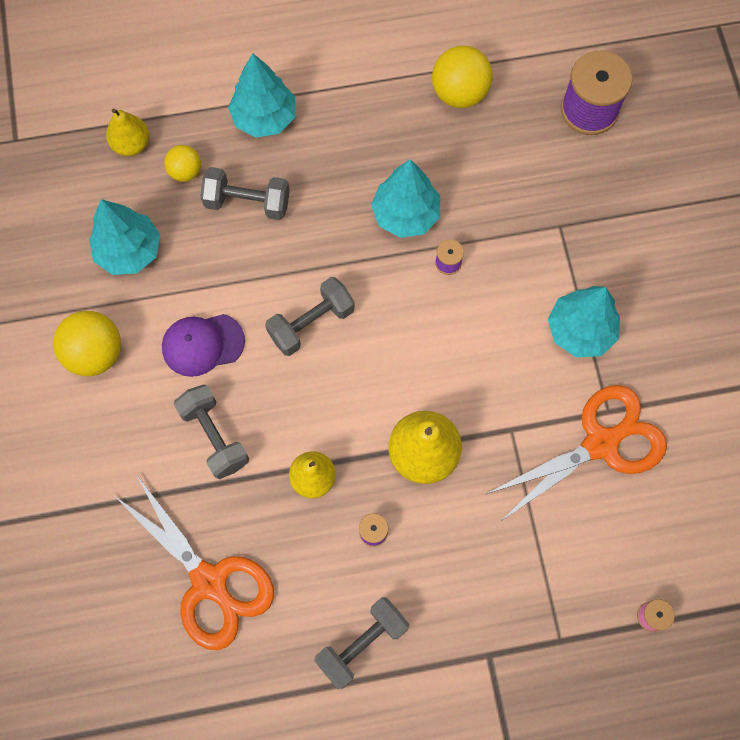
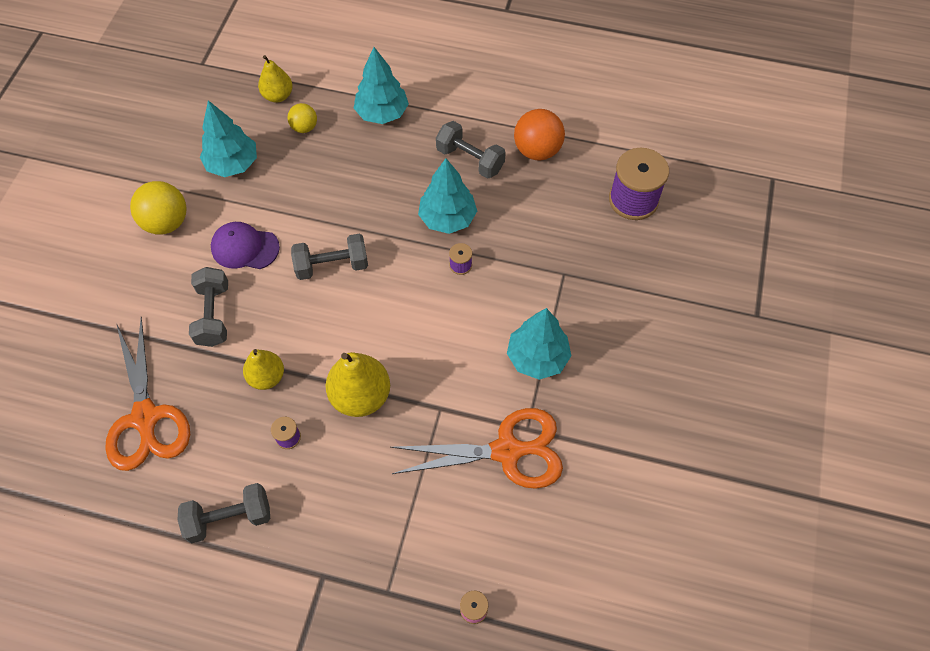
camera: 25 degrees right, 10 degrees down
(247, 202) = (336, 165): grey dumbbell -> grey dumbbell (470, 160)
(459, 93) = (537, 150): yellow ball -> orange ball

